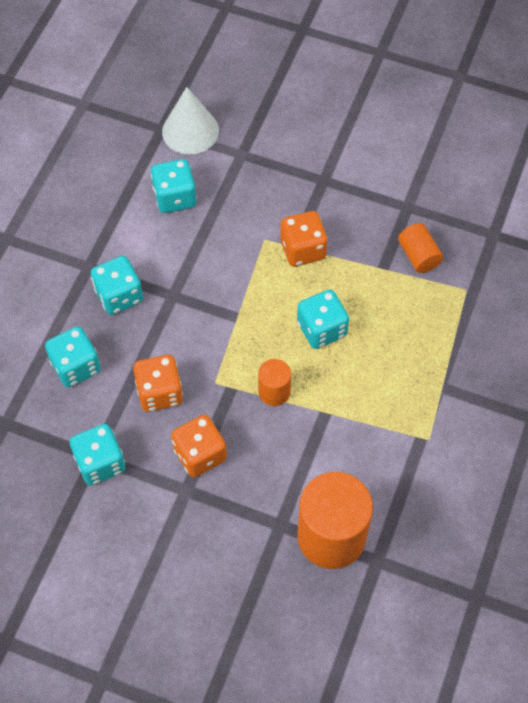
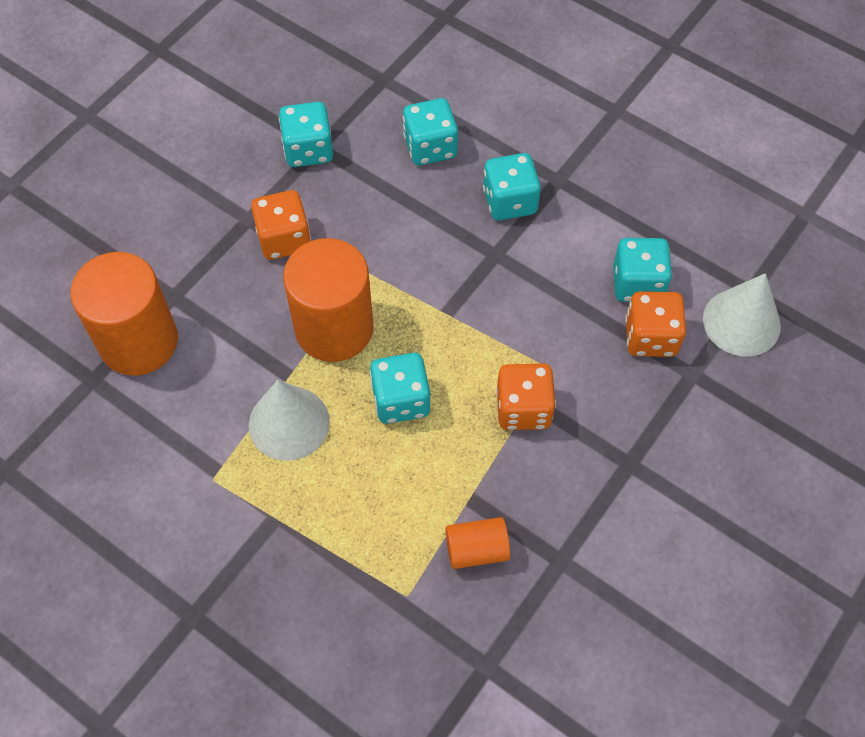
camera: 105 degrees right, 0 degrees up
(159, 392) = (372, 217): orange dice -> orange dice (650, 337)
(274, 392) = (334, 328): orange cylinder -> orange cylinder, size x2.02
(365, 400) = (289, 423): none -> white cone

